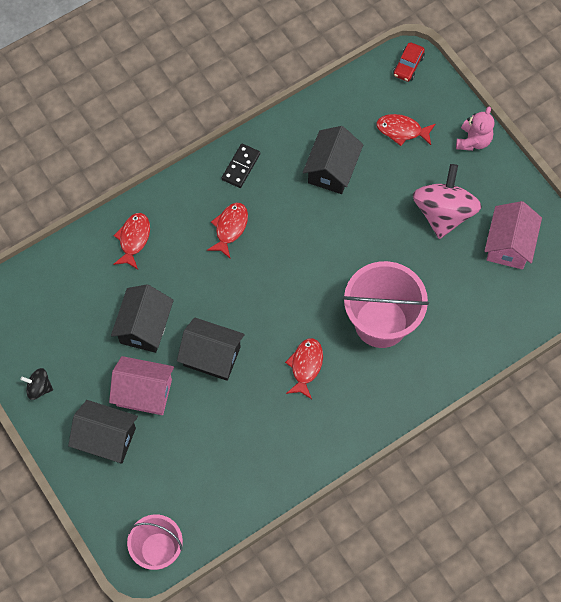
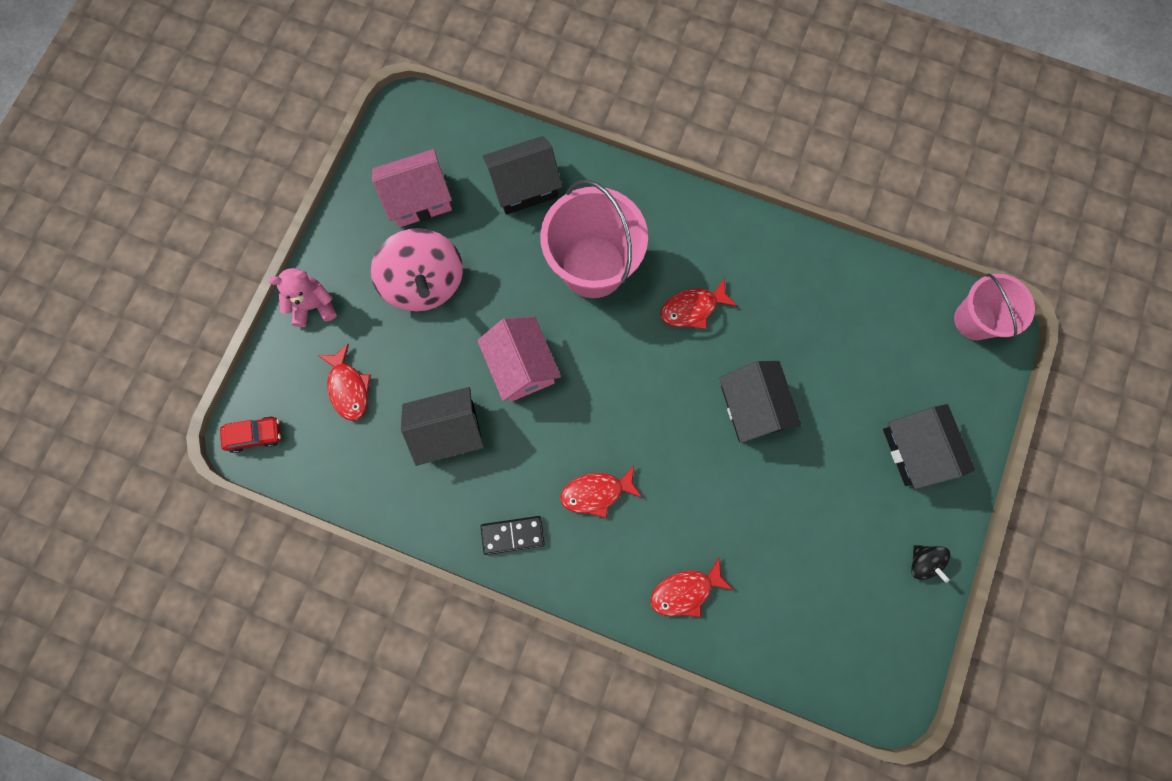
camera: 125 degrees left, 10 degrees up
(144, 327) = (774, 501): black house -> black house (524, 186)
(144, 392) = (841, 447): pink house -> pink house (522, 366)
(443, 213) = (425, 283): pink spinning top -> pink spinning top turned 90 degrees counterclockwise

